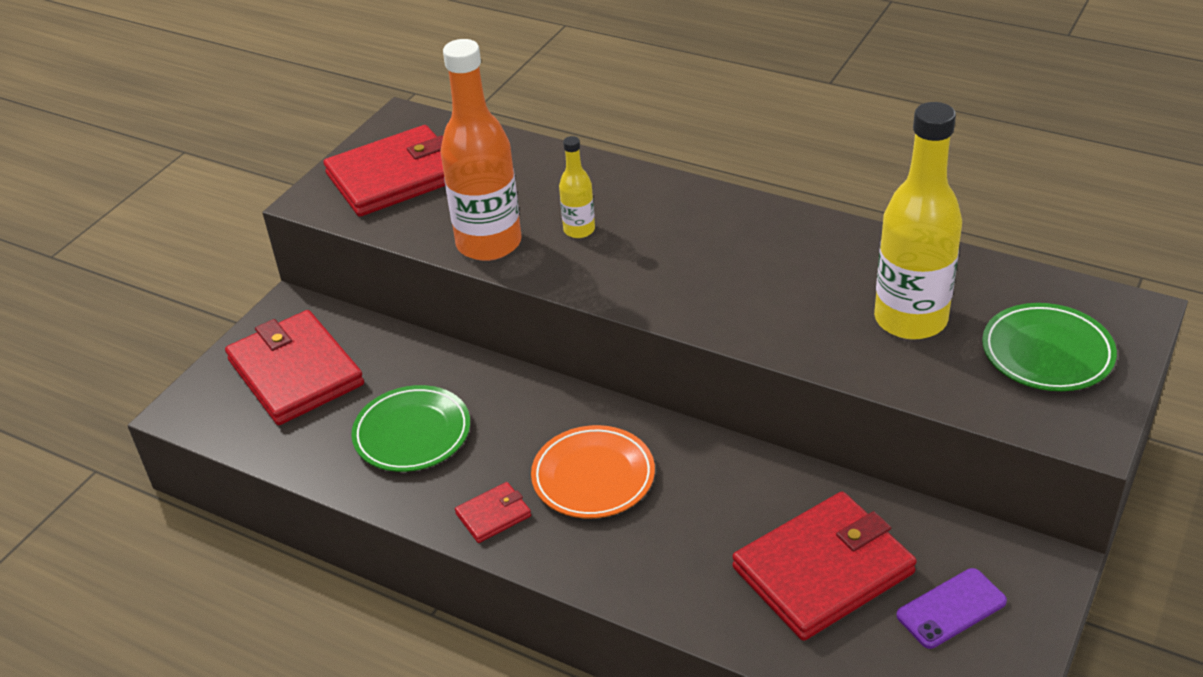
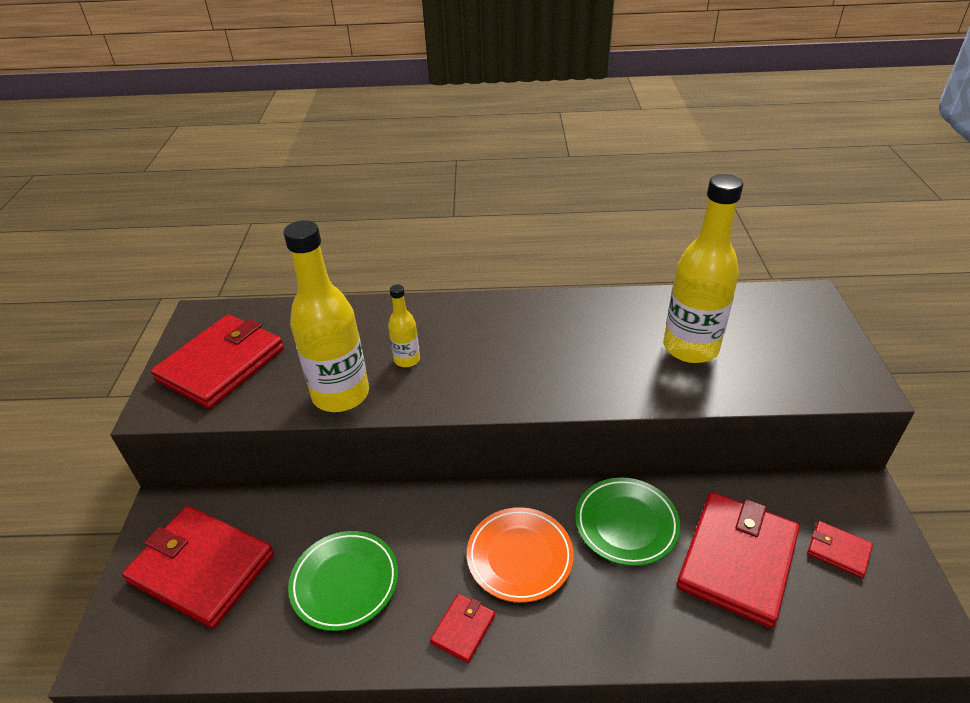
camera: 30 degrees left, 0 degrees up
(489, 243) = (341, 394): orange bottle -> yellow bottle
(951, 608) = (838, 550): purple phone -> red wallet
(1047, 353) = (790, 341): green plate -> green plate (626, 524)

